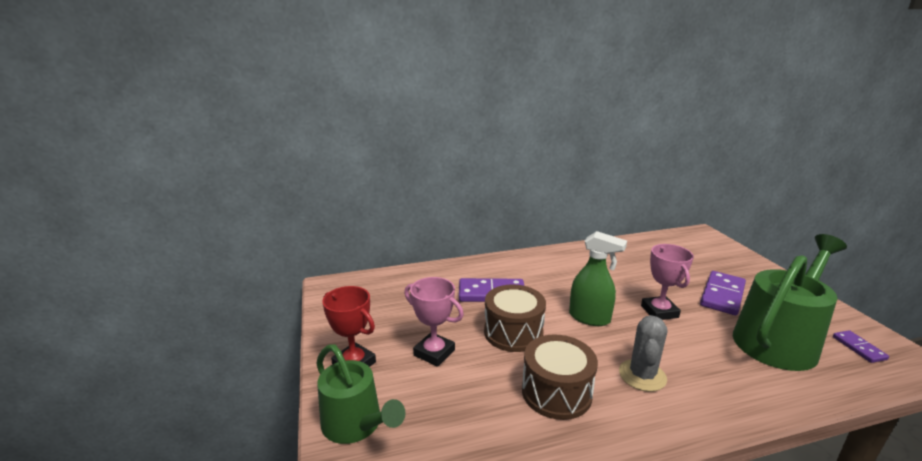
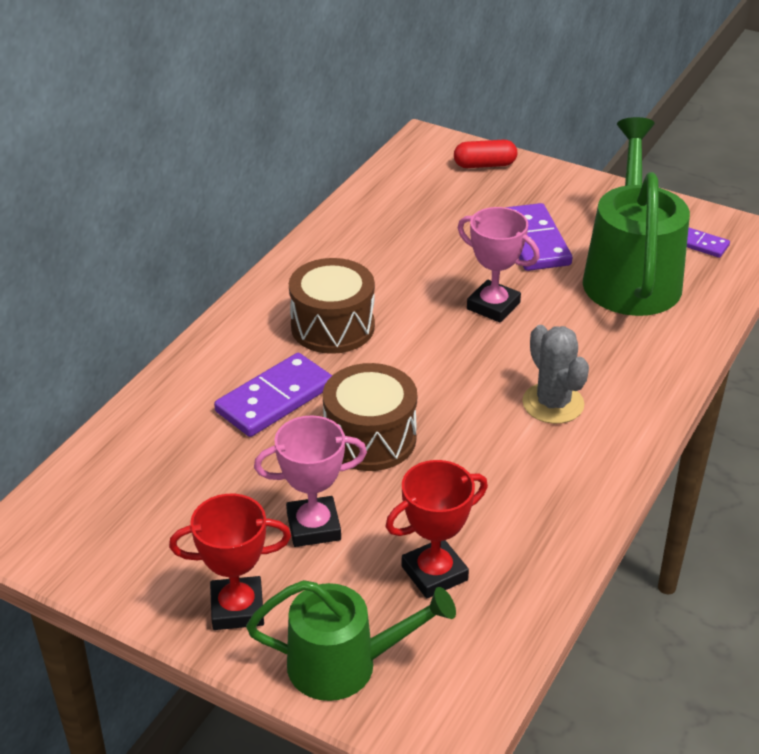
camera: 45 degrees left, 15 degrees up
(460, 415) = (434, 573): none -> red trophy
(556, 392) = (496, 480): brown drum -> brown drum (332, 326)
(589, 318) = (431, 362): green spray bottle -> none
(727, 253) = (484, 165): none -> red capsule

